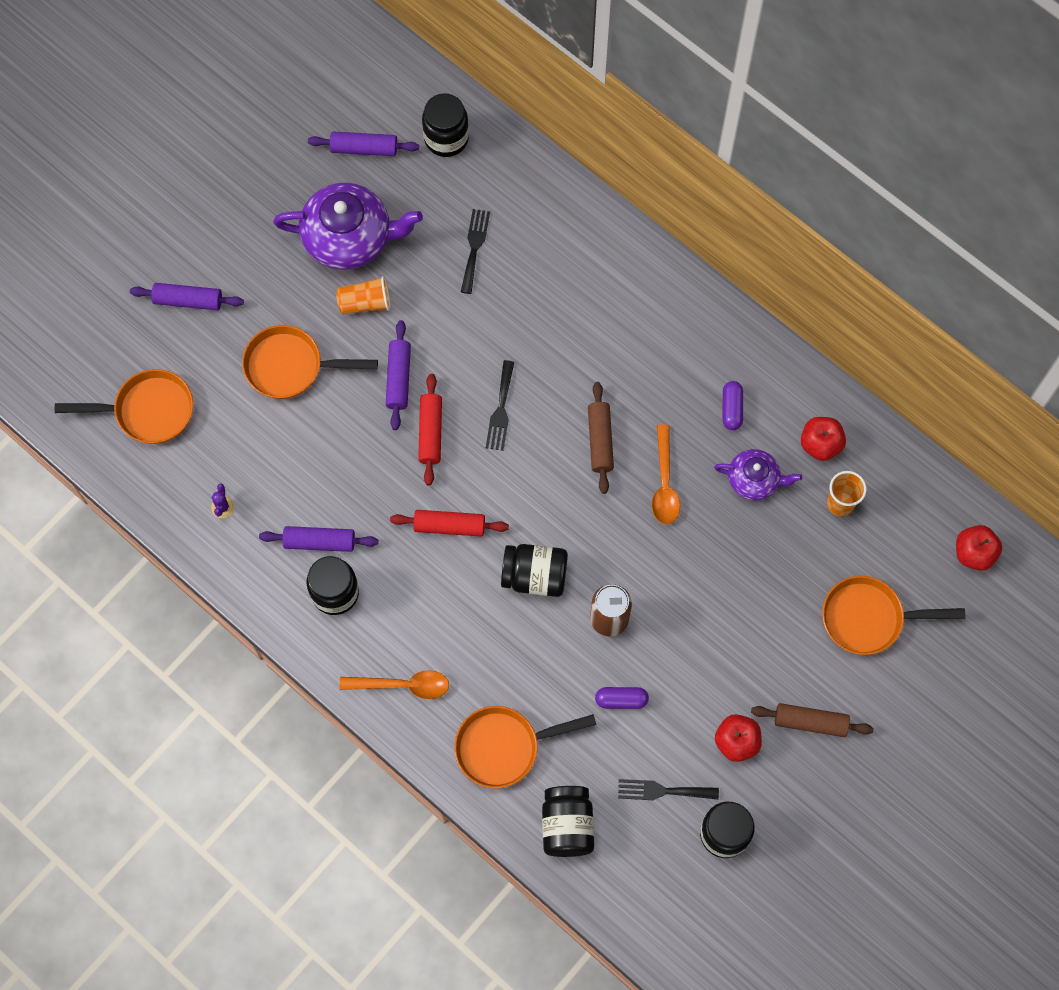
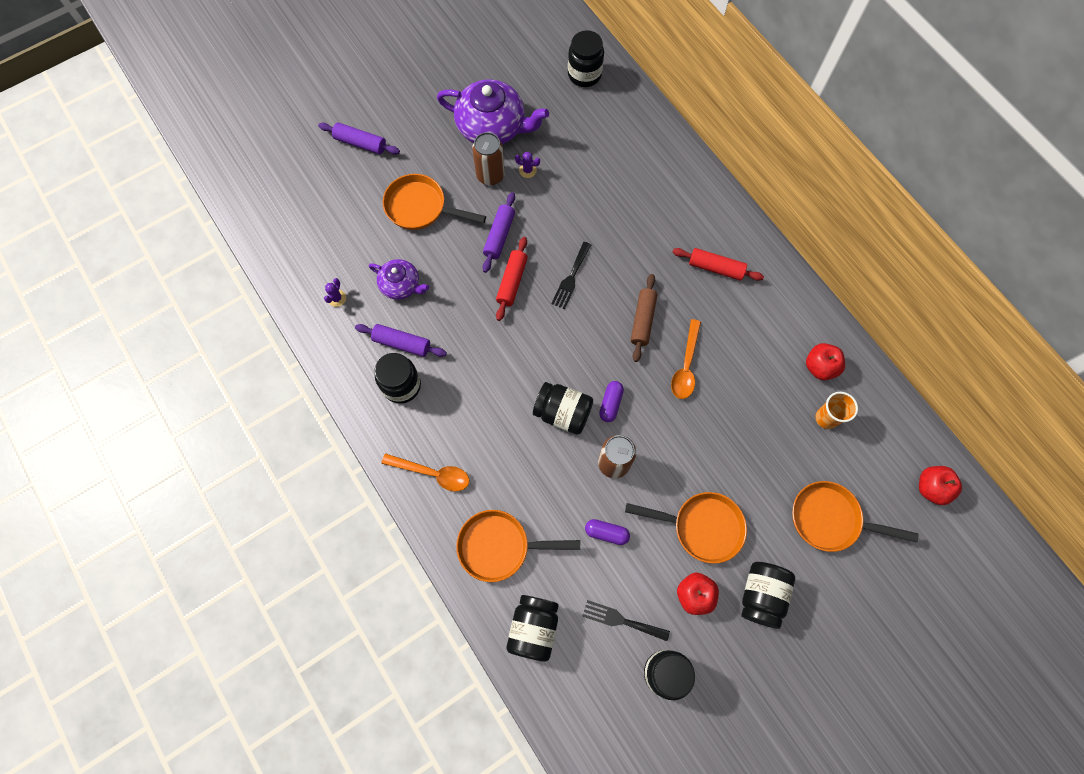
camera: 15 degrees right, 0 degrees up
(148, 411) = (305, 214): orange pan -> orange pan (701, 527)
(364, 148) = (522, 68): purple rolling pin -> none
(365, 303) = (490, 175): orange cup -> brown can
(410, 285) = (527, 170): none -> purple cactus
(449, 526) = (506, 356): red rolling pin -> red rolling pin (715, 268)
(474, 247) = (584, 155): black fork -> none
(731, 409) = (754, 321): purple capsule -> purple capsule (610, 403)
(754, 480) = (759, 381): purple teapot -> purple teapot (401, 285)
(810, 722) = (761, 595): brown rolling pin -> black jar

